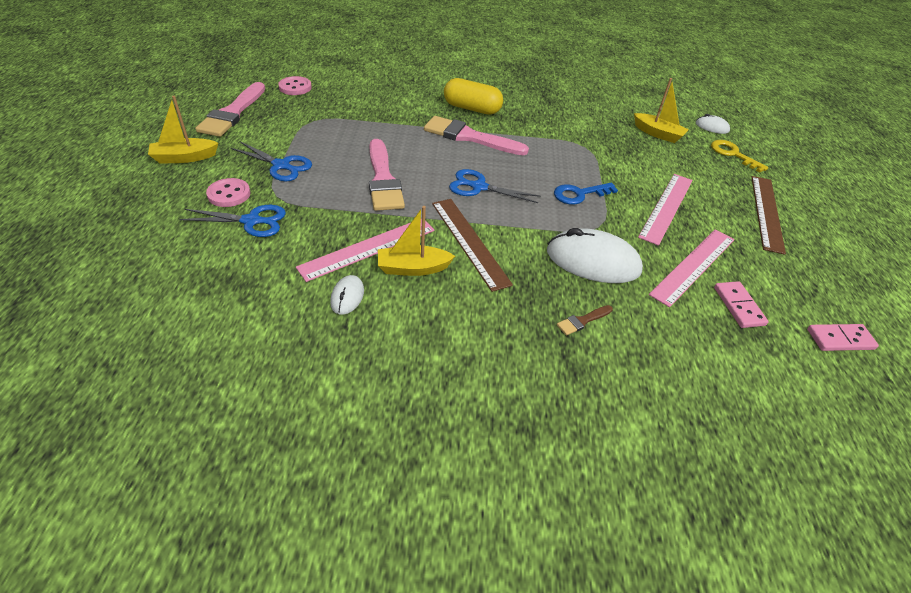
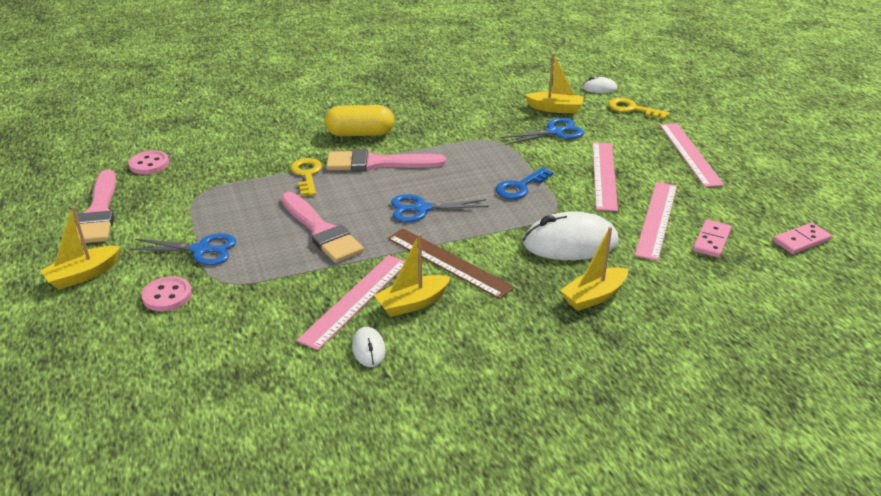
camera: 20 degrees left, 10 degrees down
(251, 221) = (214, 314): blue scissors -> blue scissors (554, 132)
(405, 130) = (307, 175): none -> yellow key
(582, 321) = (594, 296): brown brush -> yellow boat
(738, 306) = (711, 241): pink domino -> pink domino turned 60 degrees clockwise
(767, 212) = (690, 154): brown ruler -> pink ruler

